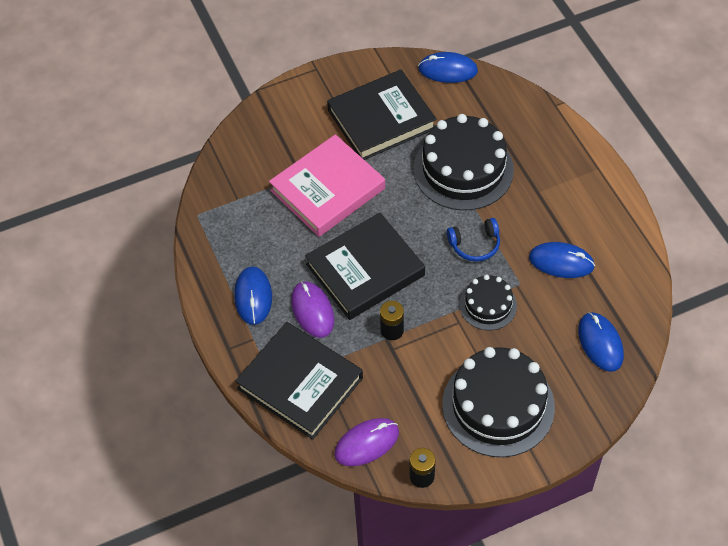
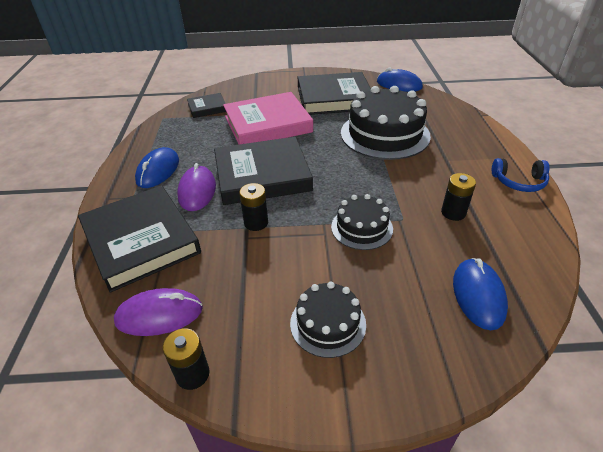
camera: 20 degrees right, 15 degrees down
(239, 181) = (207, 108): none -> black book
(475, 245) = (371, 181): blue headphones -> blue headphones (519, 182)
(498, 405) = (328, 323): black cake -> black cake, size x0.54
(561, 262) = (453, 213): blue mouse -> black battery

